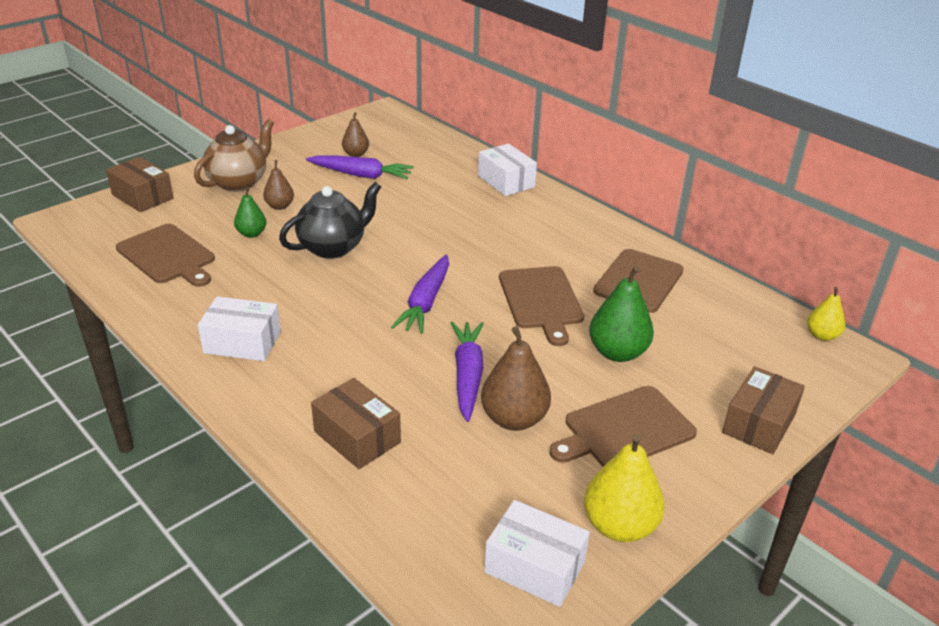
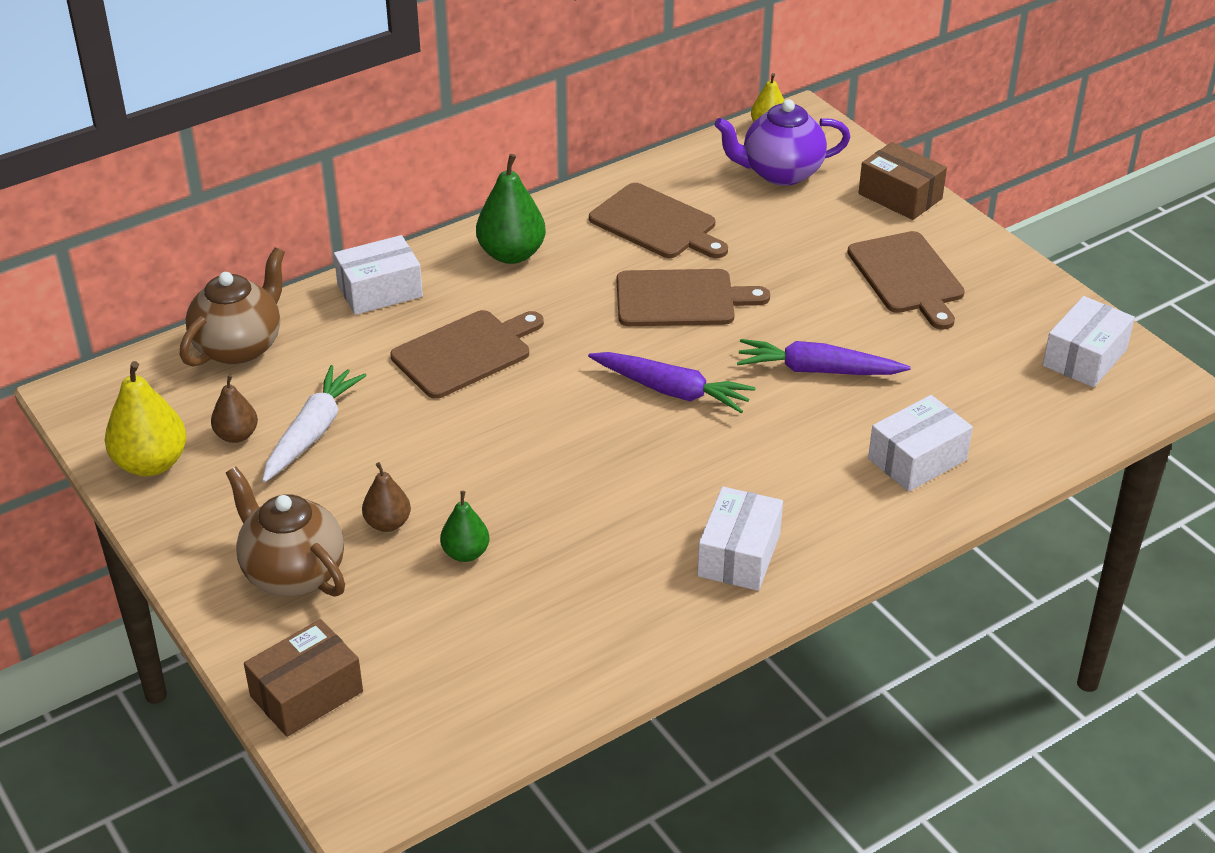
camera: 80 degrees left, 5 degrees up
(168, 256) = (510, 644): brown cutting board -> brown cutting board (466, 352)
(333, 247) = (523, 468): black teapot -> none
(357, 437) = (917, 459): brown box -> white box
(361, 175) = (312, 432): purple carrot -> white carrot
(436, 146) = (239, 347): none -> brown teapot
(514, 419) = (890, 345): brown pear -> none
(617, 352) = (785, 260): green pear -> green pear (511, 254)
(619, 526) = (1034, 302): yellow pear -> yellow pear (151, 463)
(750, 345) = (780, 173): none -> purple teapot

